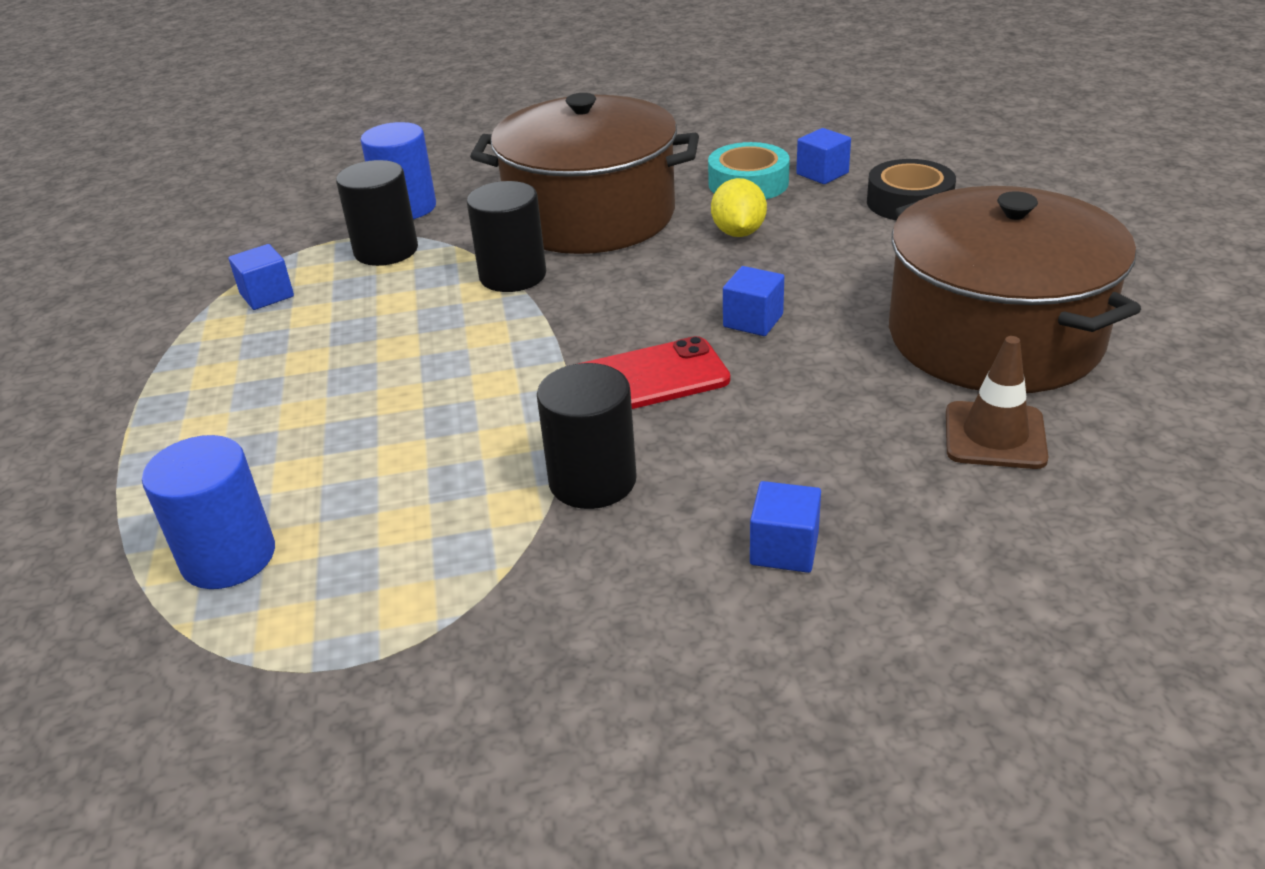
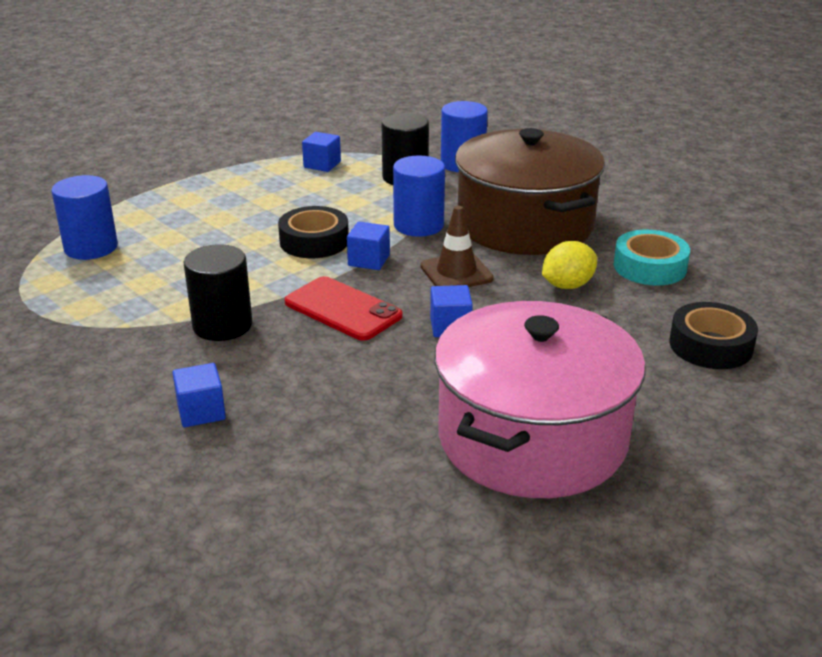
camera: 55 degrees right, 5 degrees down
(461, 355) = (314, 241): none -> black tape
(513, 275) = (418, 225): black cylinder -> blue cylinder
(822, 173) = (708, 293): blue cube -> blue cube (369, 260)
(994, 337) = (532, 438): brown pot -> pink pot
(995, 436) = (391, 468): brown traffic cone -> brown traffic cone (456, 272)

